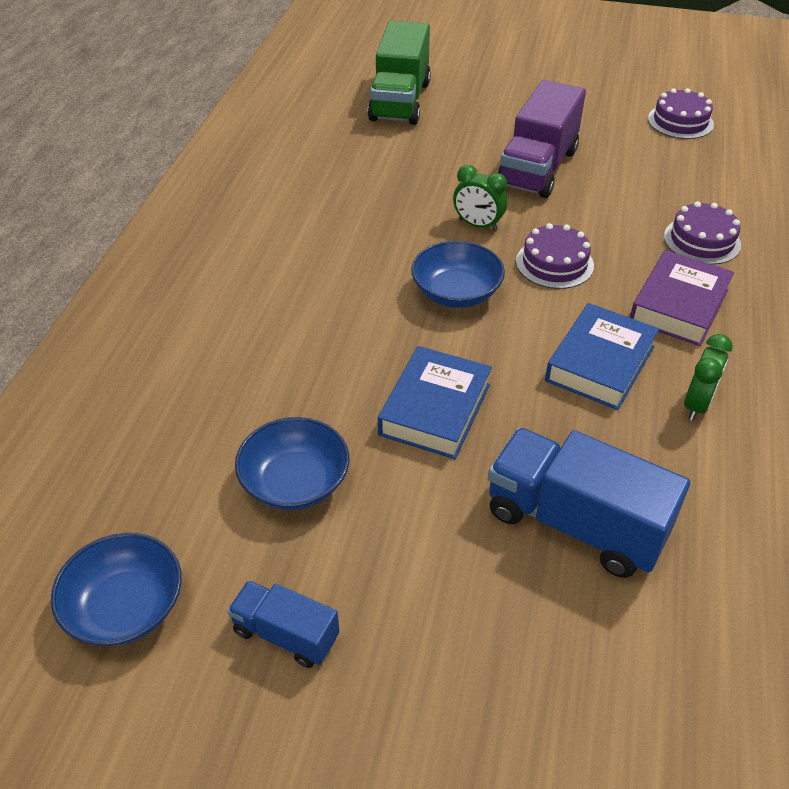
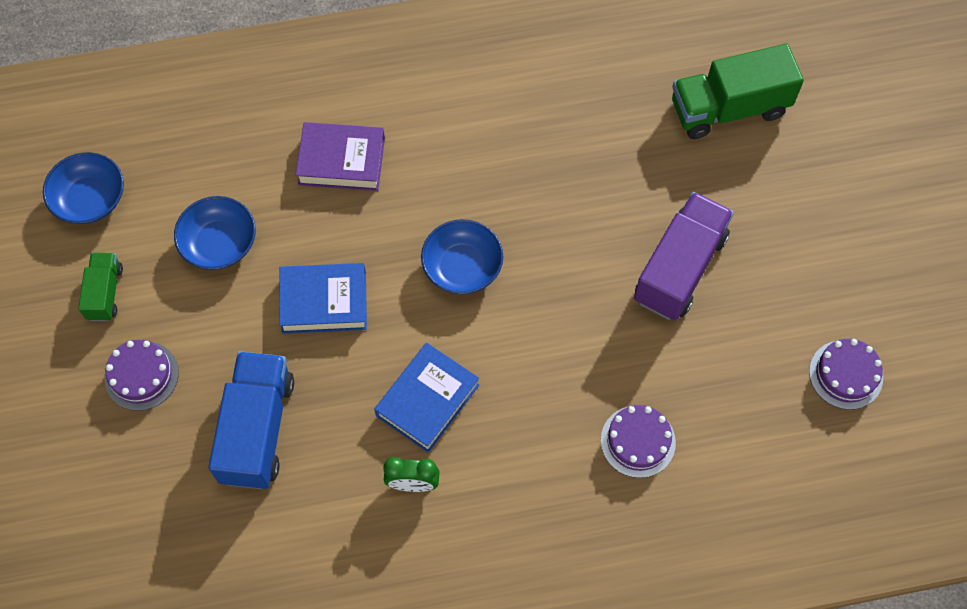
camera: 65 degrees right, 20 degrees up
(286, 634) = (105, 293): blue truck -> green truck
(478, 225) = (562, 250): green clock -> none
(538, 168) = (679, 268): purple truck -> purple truck turned 120 degrees clockwise
(554, 263) = (539, 328): purple cake -> purple cake (141, 375)
(600, 363) = (427, 400): blue book -> blue book turned 60 degrees counterclockwise
(678, 305) = (531, 442): purple book -> purple book (341, 161)

